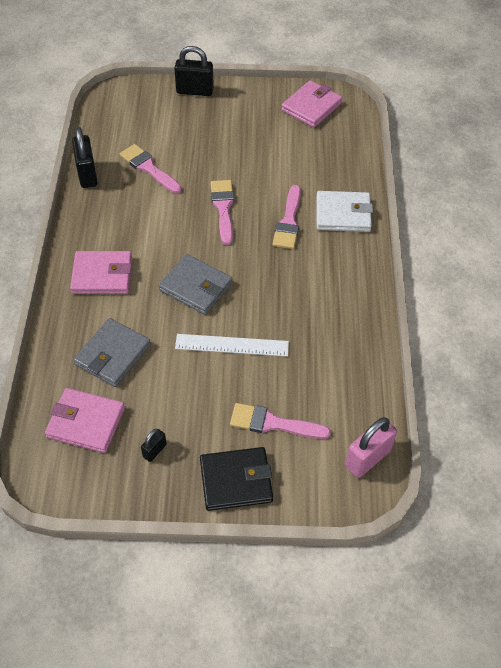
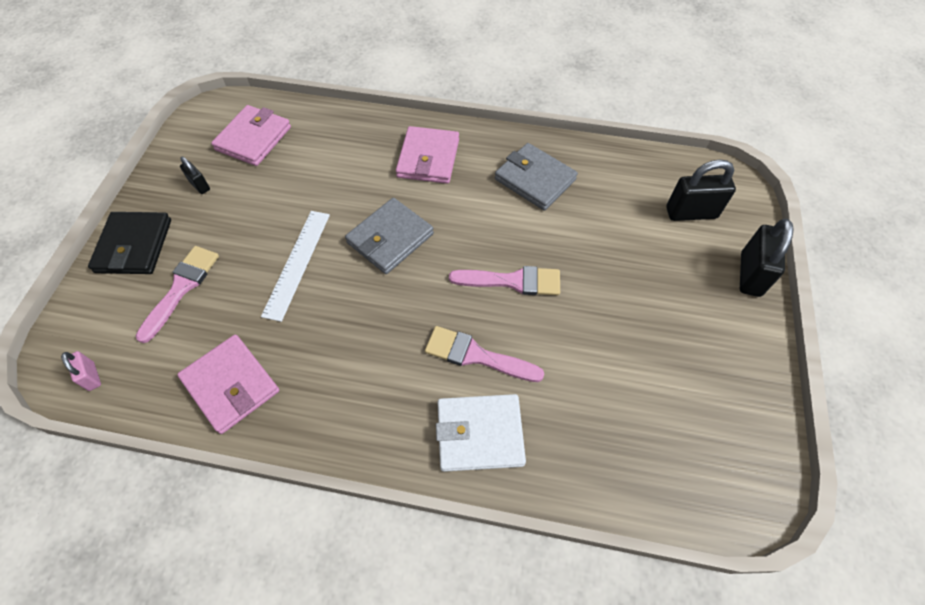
camera: 100 degrees right, 5 degrees up
(87, 174) = (583, 152): black padlock -> black padlock (691, 213)
(113, 355) = (322, 161): grey wallet -> grey wallet (535, 179)
(148, 168) = (592, 210): pink brush -> none
(311, 107) = (728, 436): pink wallet -> pink wallet (231, 385)
(343, 214) = (479, 434): white wallet -> white wallet turned 75 degrees clockwise
(368, 458) = (91, 376): pink padlock -> pink padlock, size x0.53

